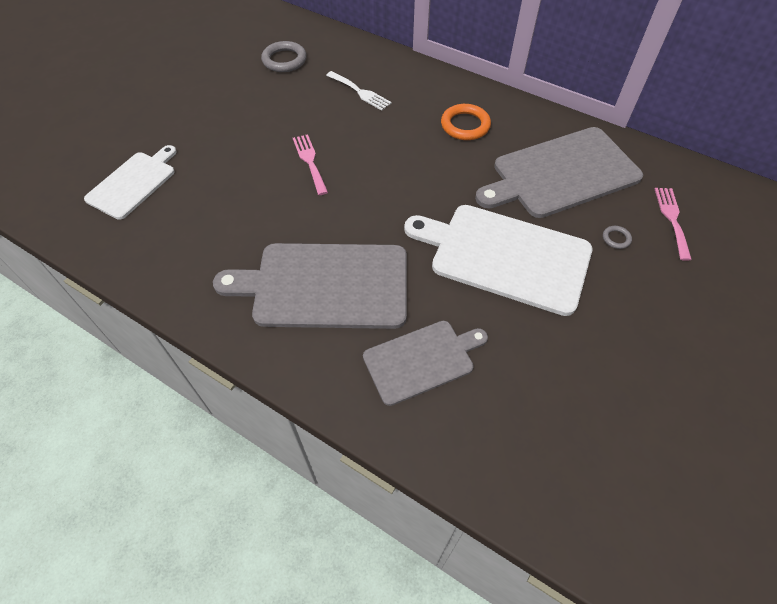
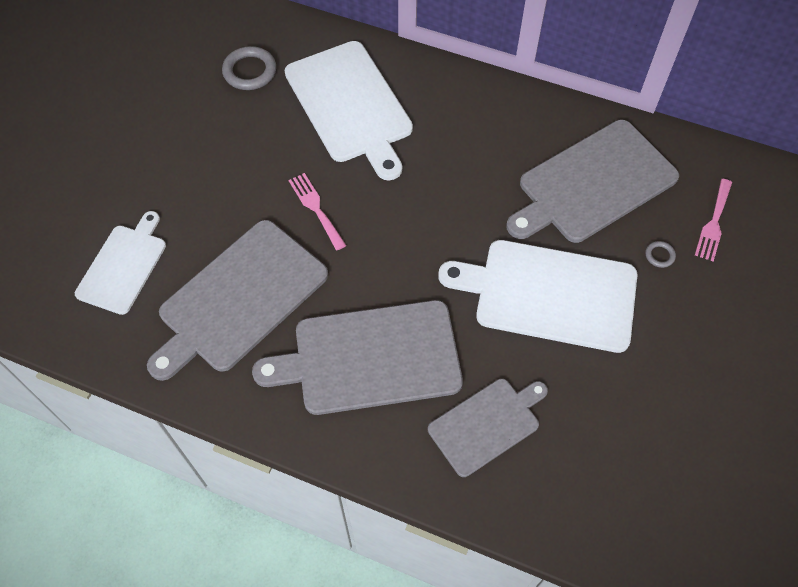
camera: 10 degrees left, 5 degrees up
(222, 221) = (239, 299): none -> grey cutting board
(360, 92) = (350, 105): white fork -> white cutting board
(465, 125) = (479, 135): orange ring -> none
(672, 219) = (713, 223): pink fork -> pink fork turned 150 degrees counterclockwise

